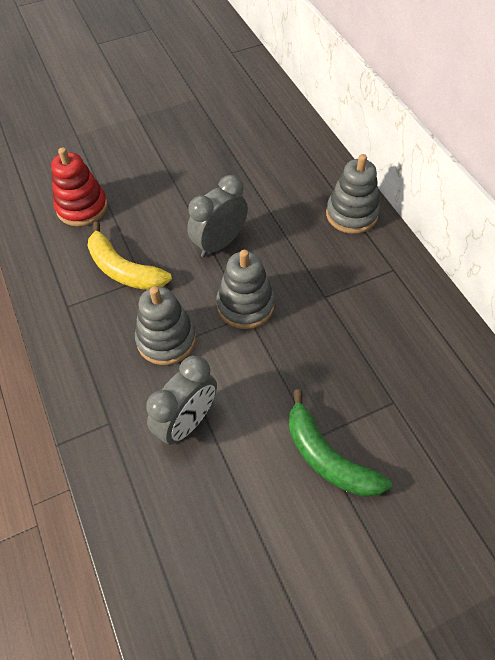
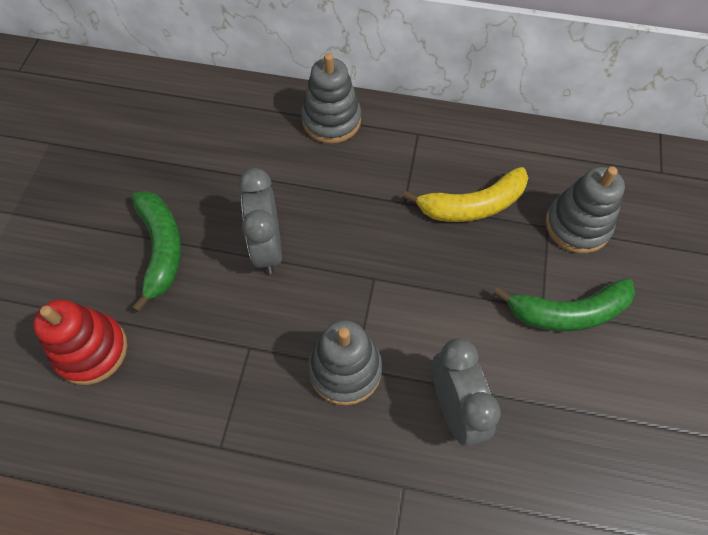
camera: 55 degrees left, 5 degrees up
(123, 270) = (221, 358): yellow banana -> yellow banana (472, 205)
(172, 194) = (161, 249): none -> green banana
(245, 305) = (361, 273): grey stacking toy -> grey stacking toy (577, 225)

